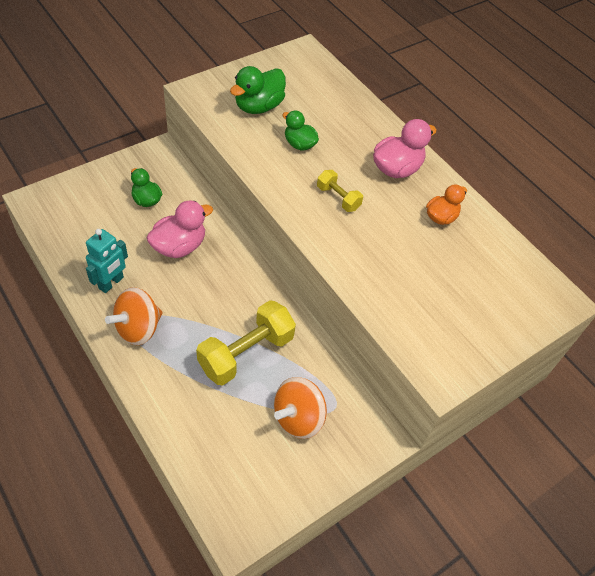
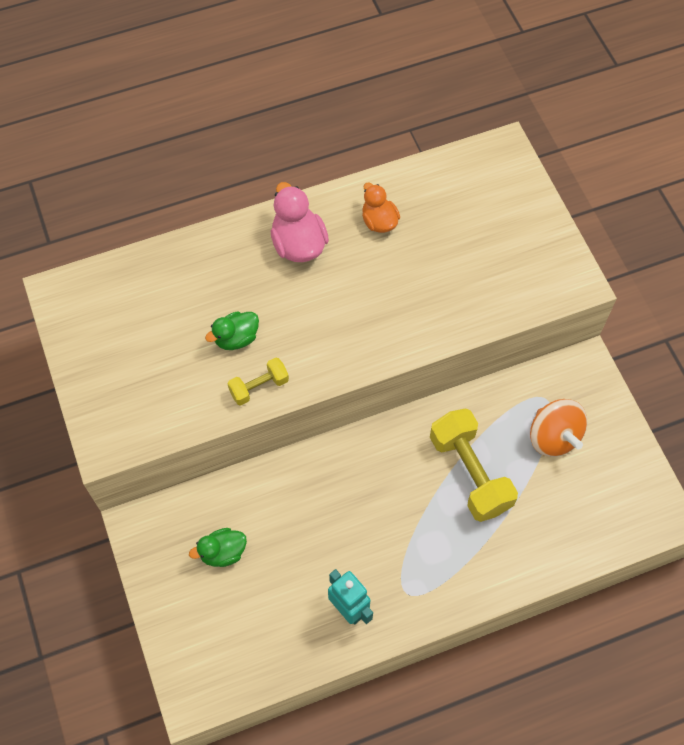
camera: 70 degrees left, 10 degrees up
(138, 328) = (419, 584): orange spinning top -> none
(179, 246) = (307, 522): pink duck -> none
(258, 106) = (157, 371): green duck -> none
(338, 198) = (332, 317): yellow dumbbell -> yellow dumbbell (259, 387)

